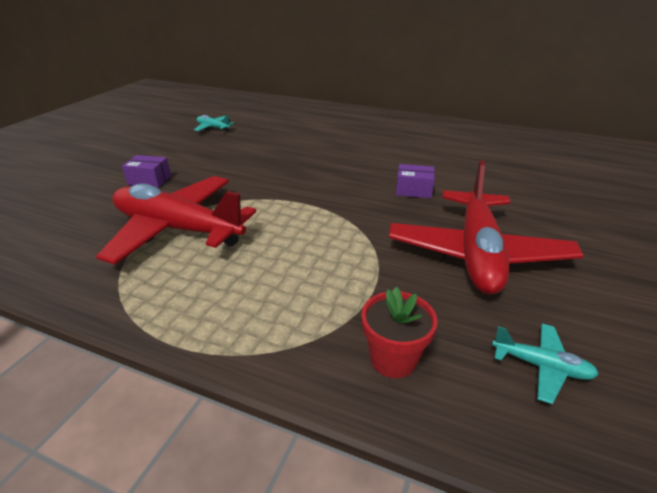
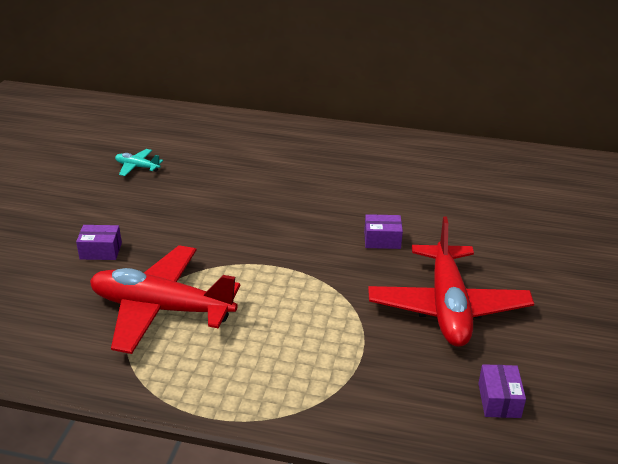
camera: 10 degrees left, 0 degrees up
(393, 359) = (389, 408): red flower pot -> none
(541, 366) = (499, 400): turquoise plane -> purple box

